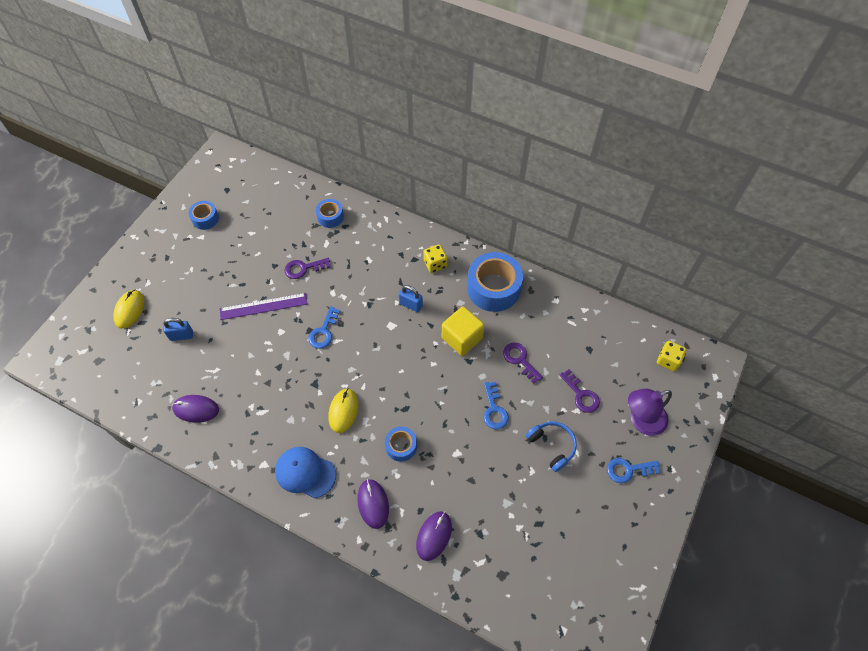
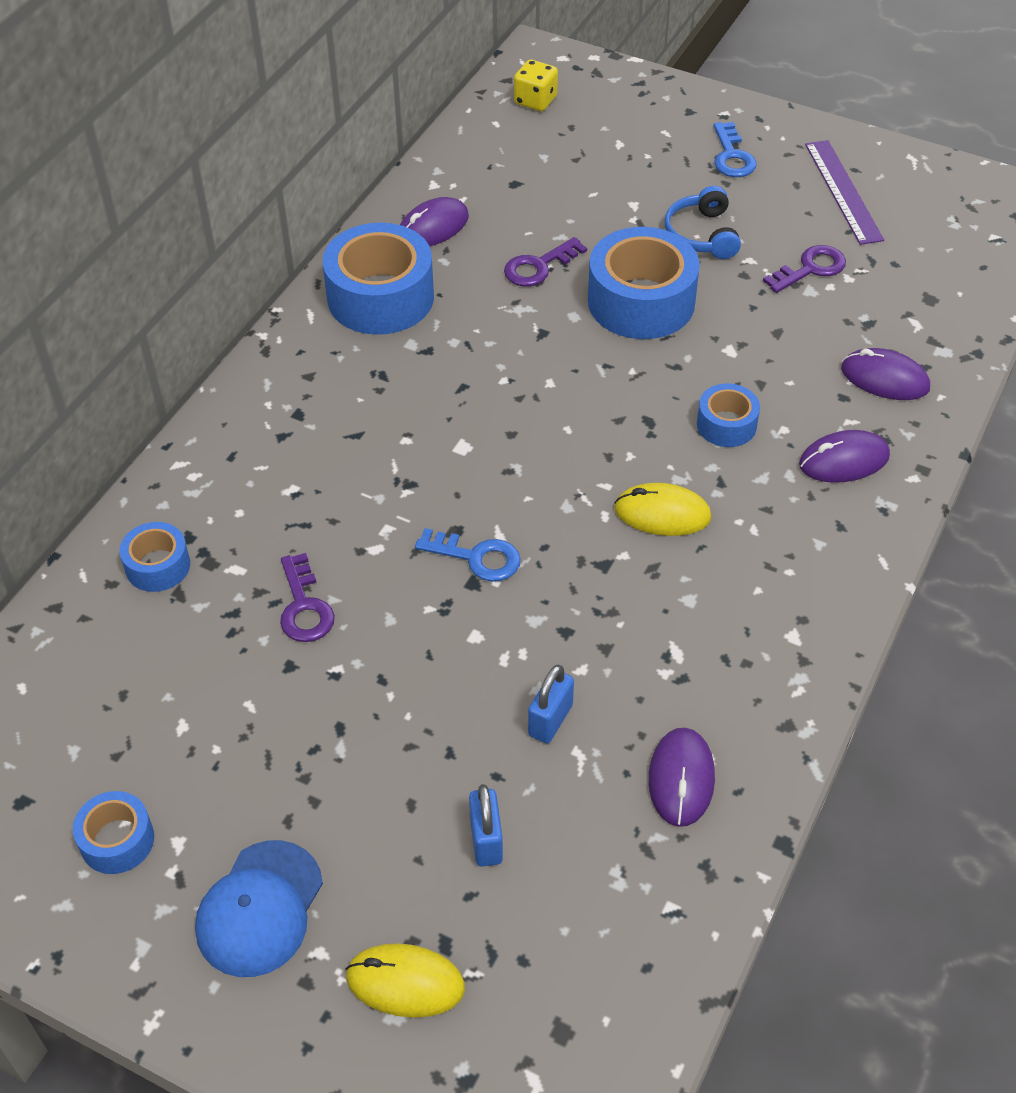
camera: 90 degrees left, 10 degrees down
(263, 306) = (406, 676): purple ruler -> purple ruler (843, 191)
(305, 472) = (800, 565): blue cap -> blue cap (260, 908)
(411, 305) = (413, 417): blue padlock -> blue padlock (550, 720)
(435, 264) = (314, 381): yellow dice -> none
(462, 338) = (493, 342): yellow cube -> none
(494, 410) = (641, 301): blue key -> blue tape
(548, 310) = (433, 227): none -> purple mouse
(552, 446) = (701, 235): blue headphones -> blue headphones turned 60 degrees counterclockwise
(581, 395) = (604, 197): purple key -> purple key (810, 269)
(641, 421) = (646, 137): purple lamp -> none

